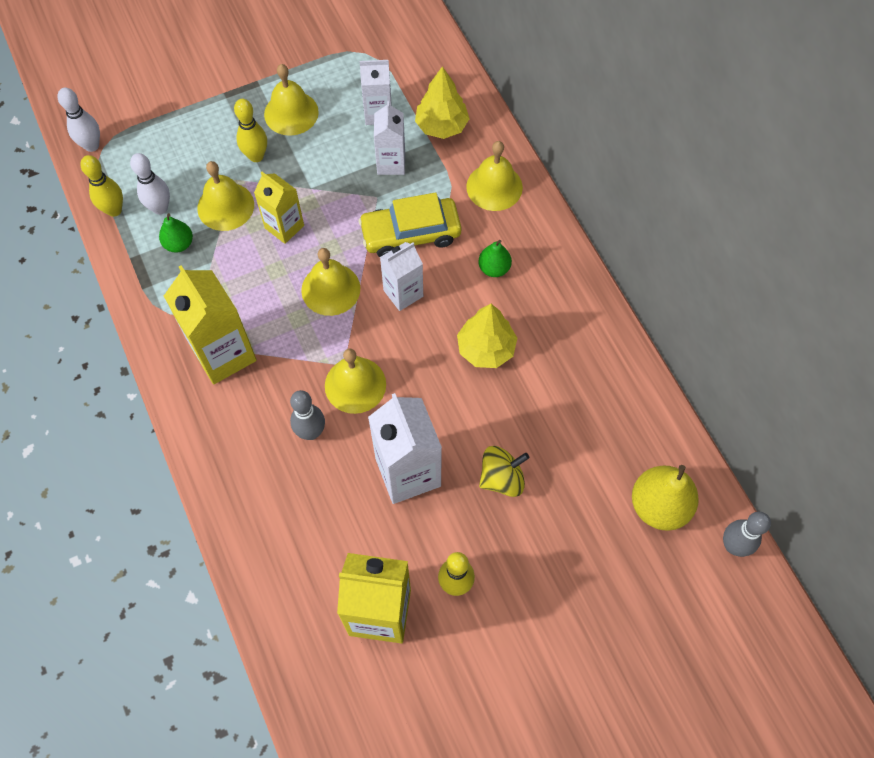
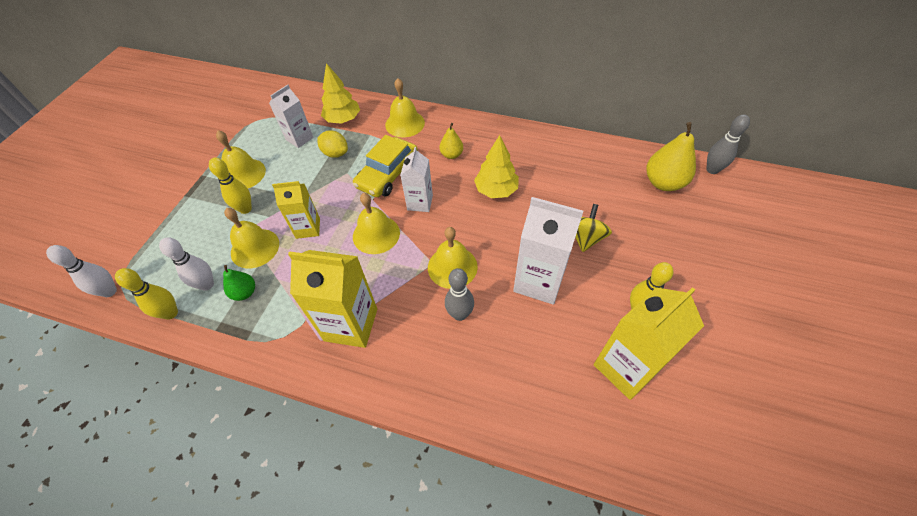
camera: 45 degrees left, 10 degrees down
(391, 163) = (335, 153): white carton -> yellow lemon
(494, 268) = (451, 155): green pear -> yellow pear

